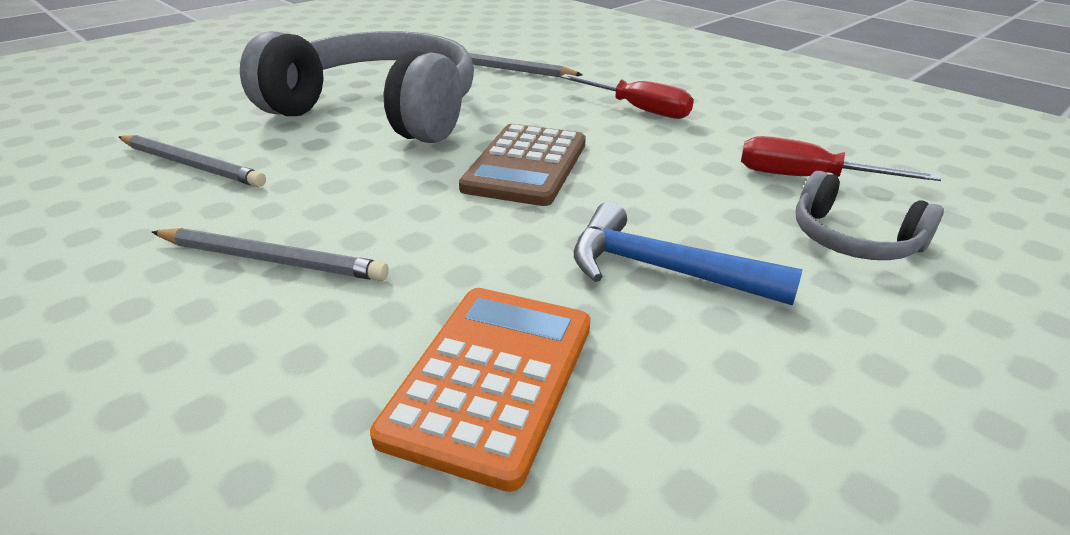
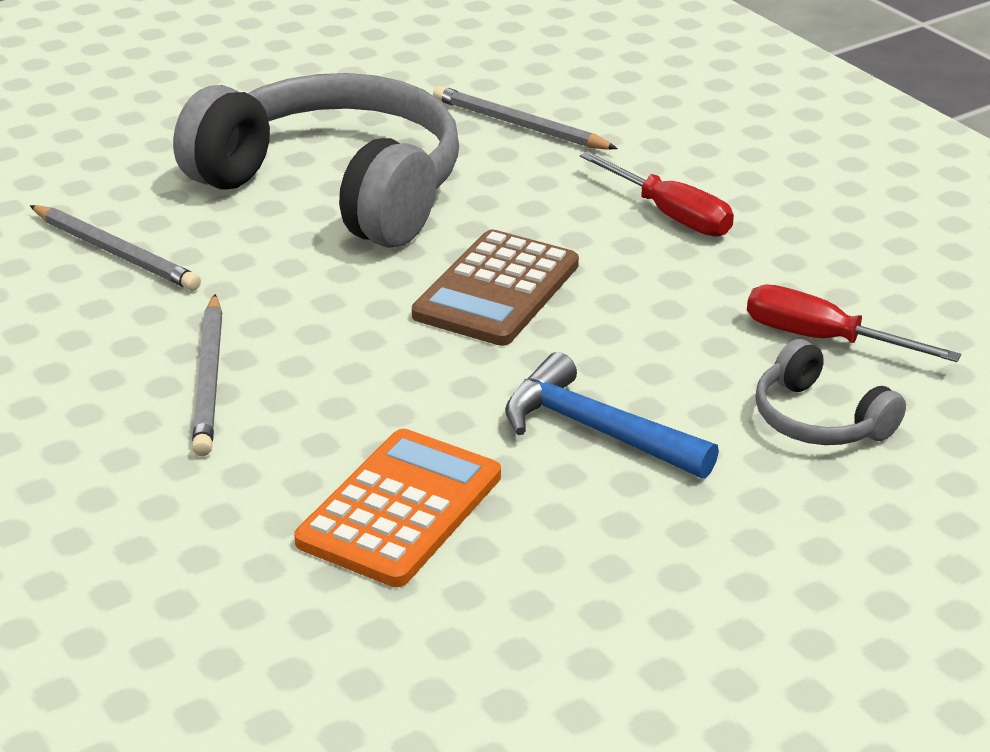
camera: 10 degrees right, 0 degrees up
(271, 260) = (209, 379): grey pencil -> grey pencil turned 60 degrees clockwise

